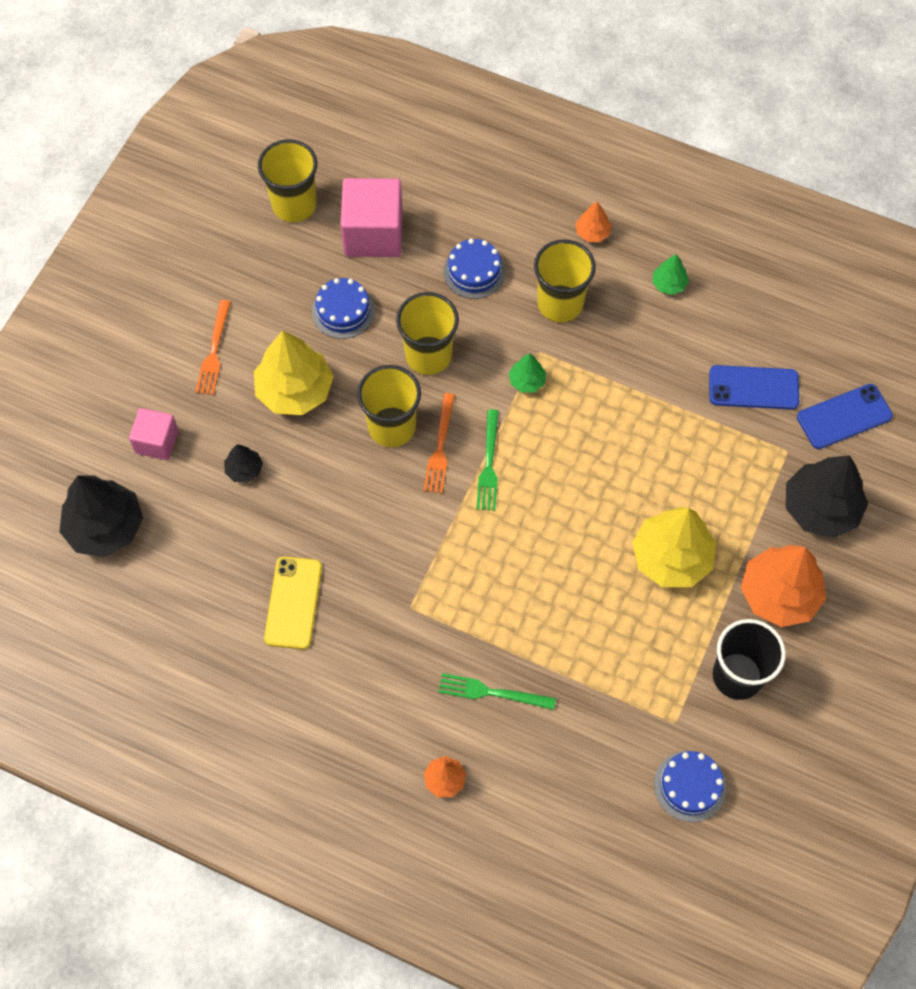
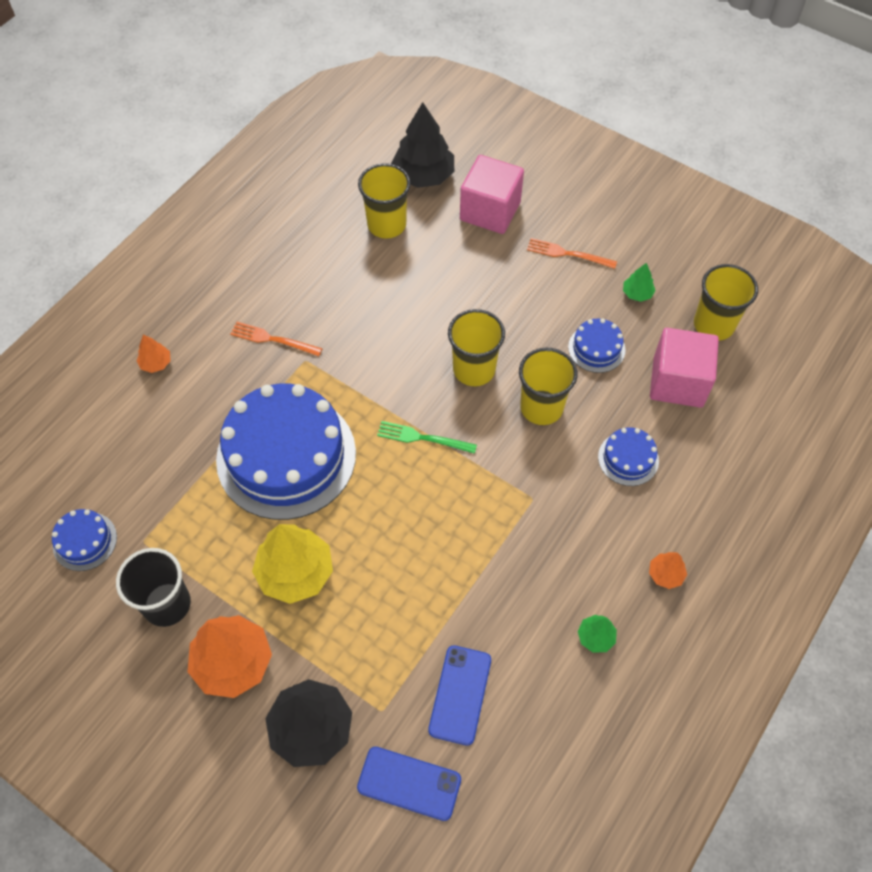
camera: 100 degrees right, 5 degrees down
(157, 442) = (490, 211): pink cube -> pink cube, size x1.69
(244, 469) = (454, 263): black tree -> none
(293, 603) = (331, 283): yellow phone -> none
(294, 390) = (522, 304): yellow tree -> none
(440, 447) = (447, 403): orange fork -> orange fork (272, 339)
(491, 692) = (215, 406): green fork -> none
(527, 381) = (502, 483): green tree -> green tree (637, 293)
(539, 598) = (286, 456): none -> blue cake
(560, 303) = (584, 528): yellow cup -> yellow cup (386, 225)
(844, 417) = (409, 783): blue phone -> blue phone turned 60 degrees counterclockwise

